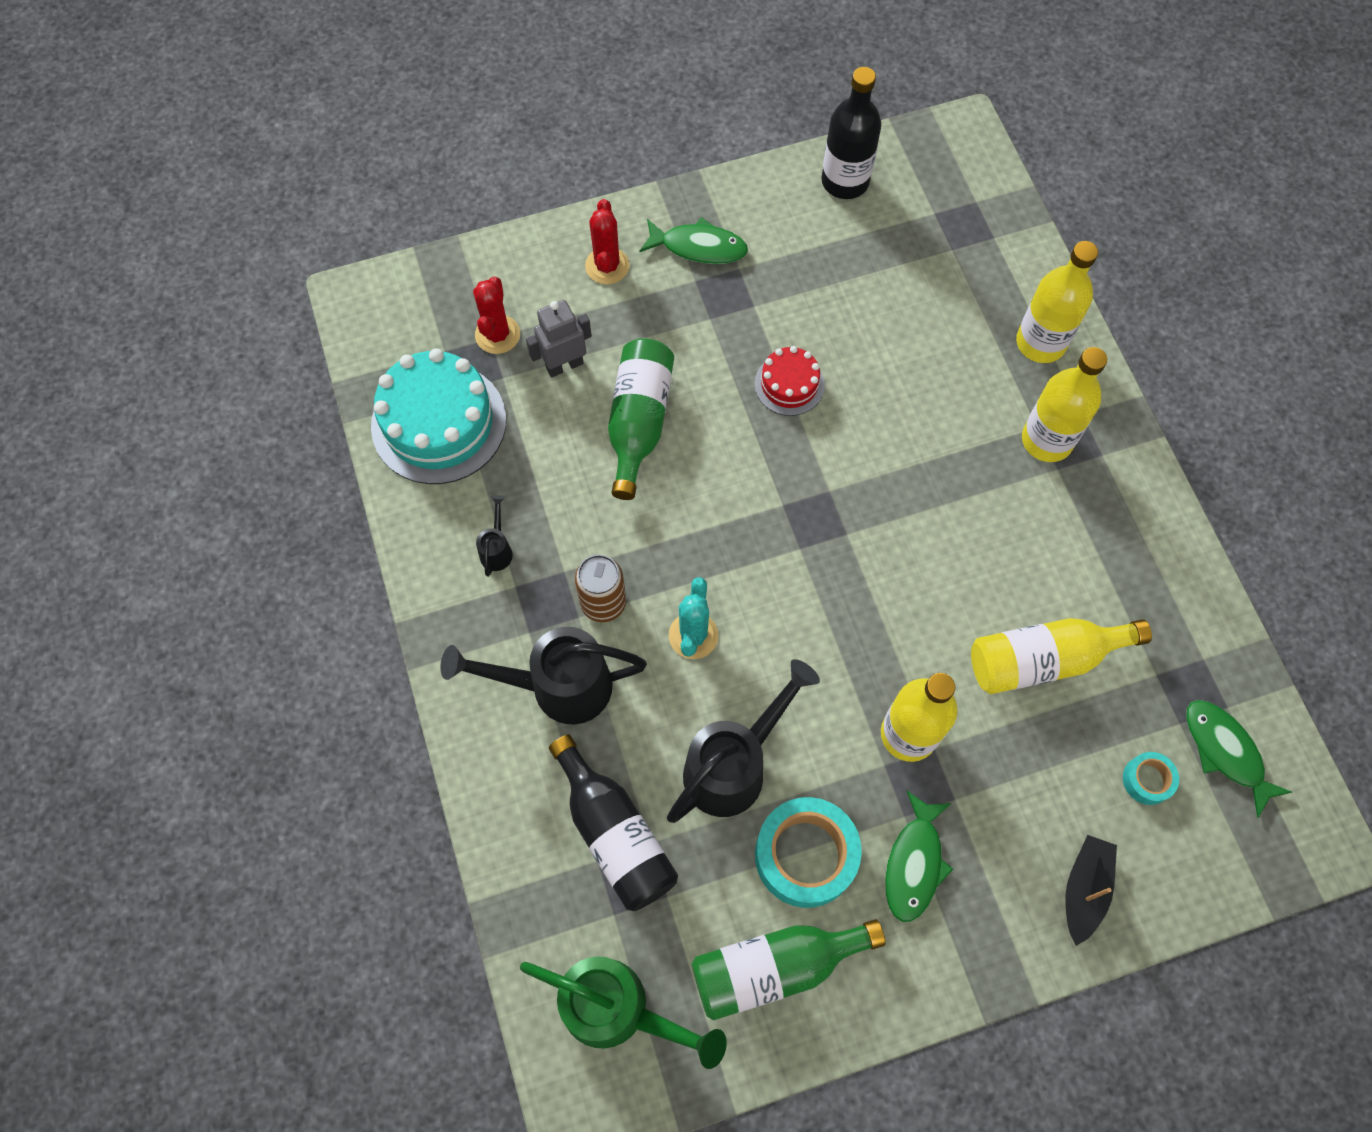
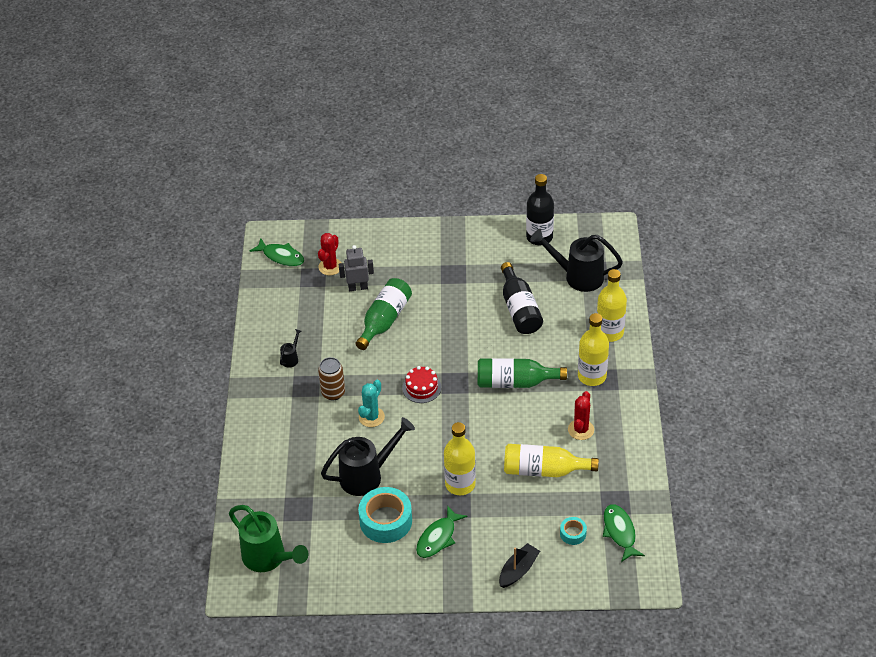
camera: 20 degrees right, 20 degrees down
(439, 423) = (285, 298): turquoise cake -> none
(558, 686) = (296, 422): black watering can -> black watering can (578, 276)
(607, 266) = (398, 249): red cactus -> red cactus (581, 430)
(615, 834) = (297, 488): black bottle -> black bottle (519, 309)
(698, 247) = (449, 250): green fish -> green fish (281, 256)
(774, 967) = (350, 561): green bottle -> green bottle (515, 382)
(789, 384) = (468, 321): red cake -> red cake (421, 387)

